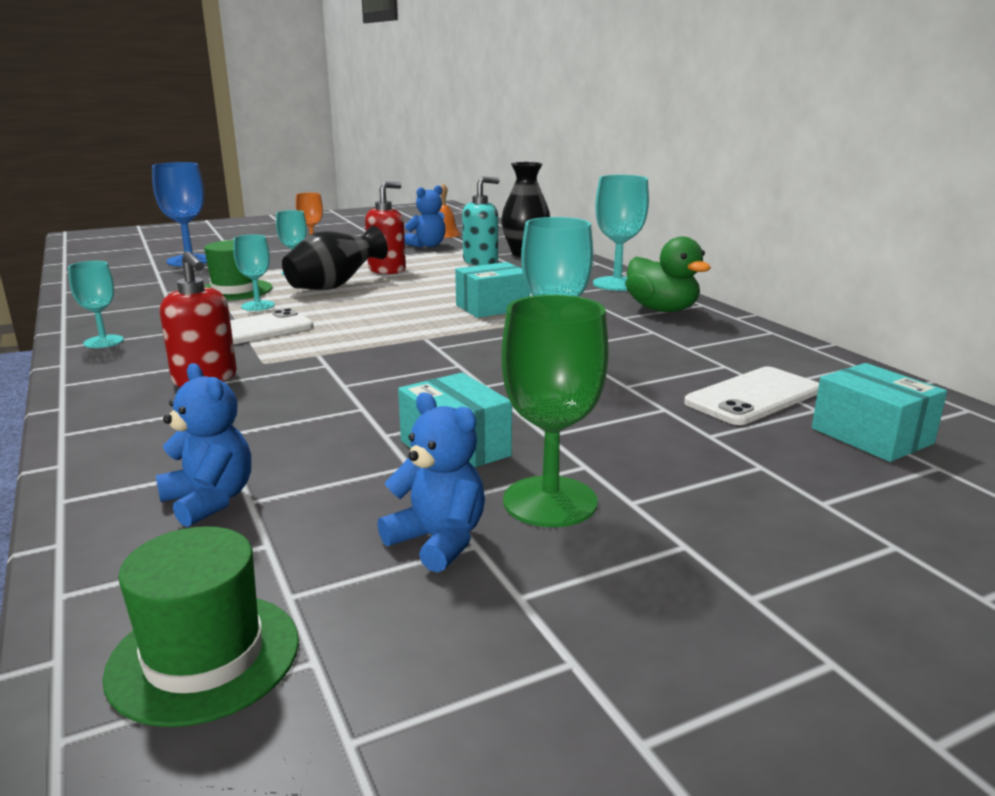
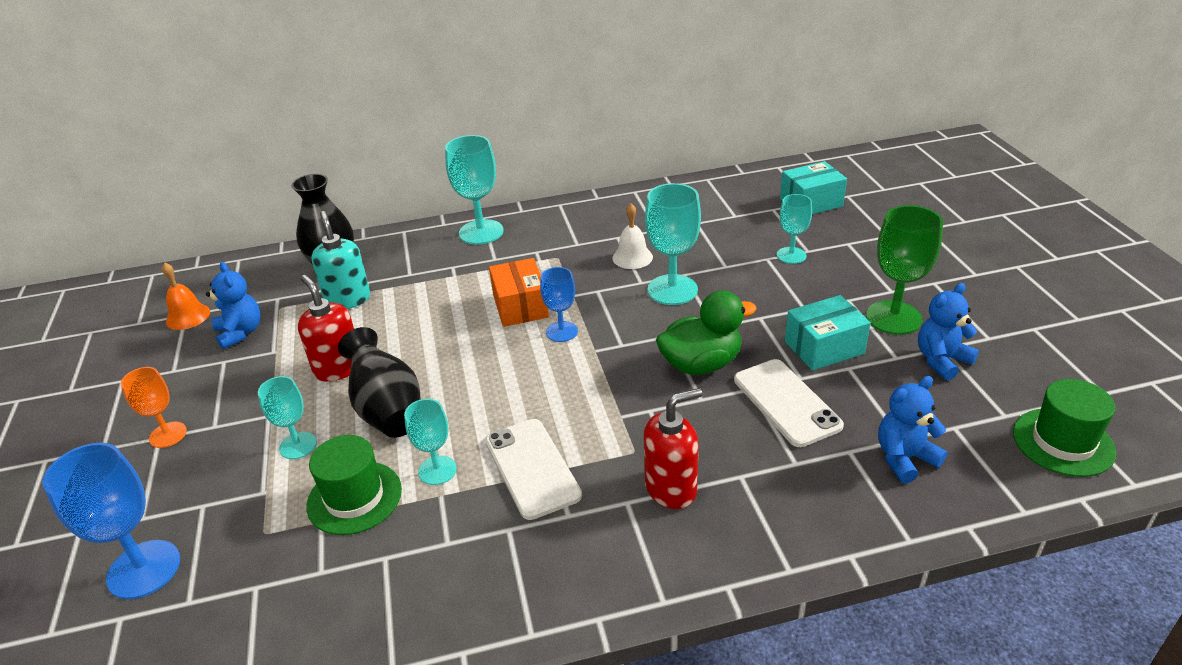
camera: 75 degrees left, 15 degrees up
(103, 342) = (527, 596): turquoise goblet -> turquoise goblet (791, 255)
(454, 324) = (561, 332): none -> blue goblet
(492, 307) = (520, 306): turquoise box -> orange box
(613, 340) = (632, 257): none -> white bell
(662, 310) = (566, 224): green duck -> green duck (701, 364)
(753, 397) = (752, 224): white phone -> white phone (786, 402)

